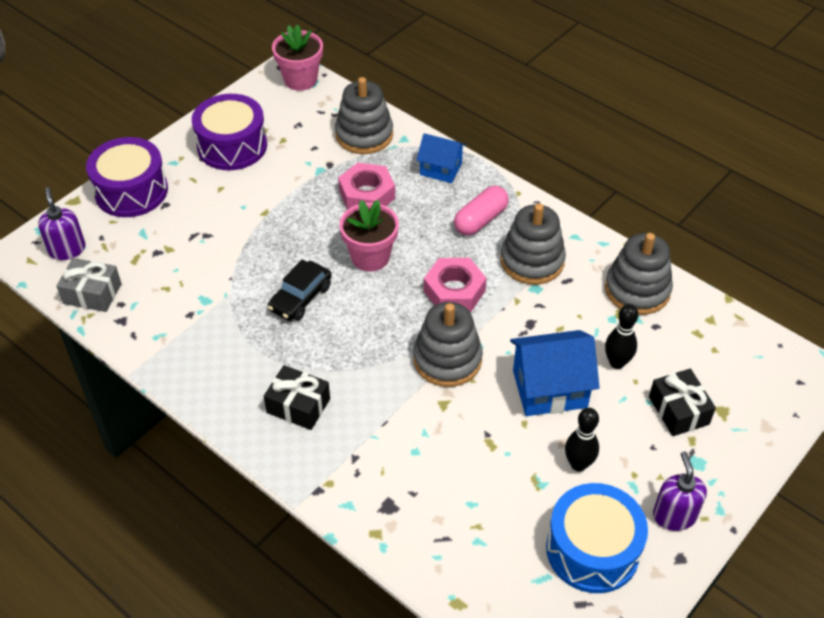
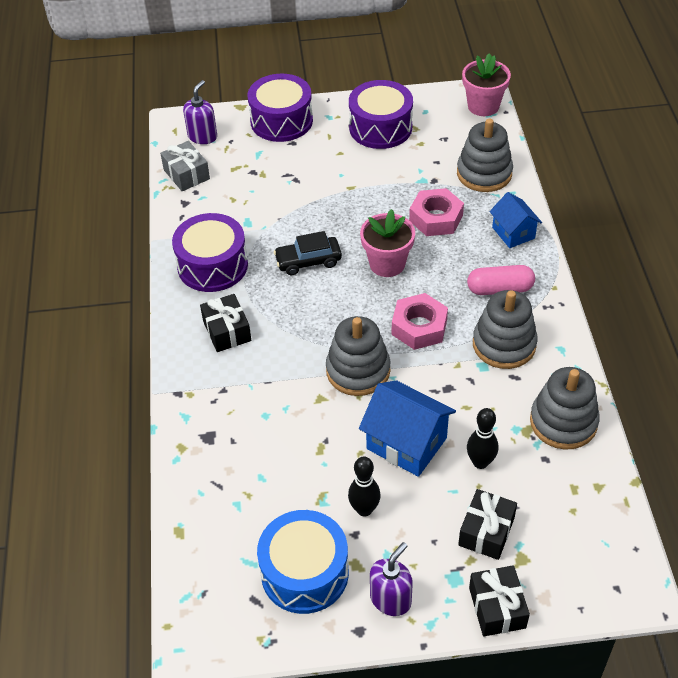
camera: 45 degrees right, 0 degrees up
(217, 358) = (212, 265): none -> purple drum
(747, 459) = (497, 607): none -> black gift

